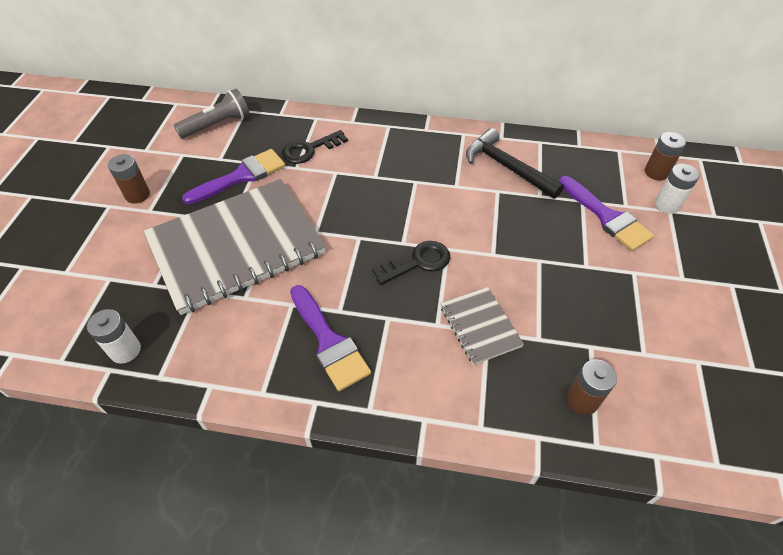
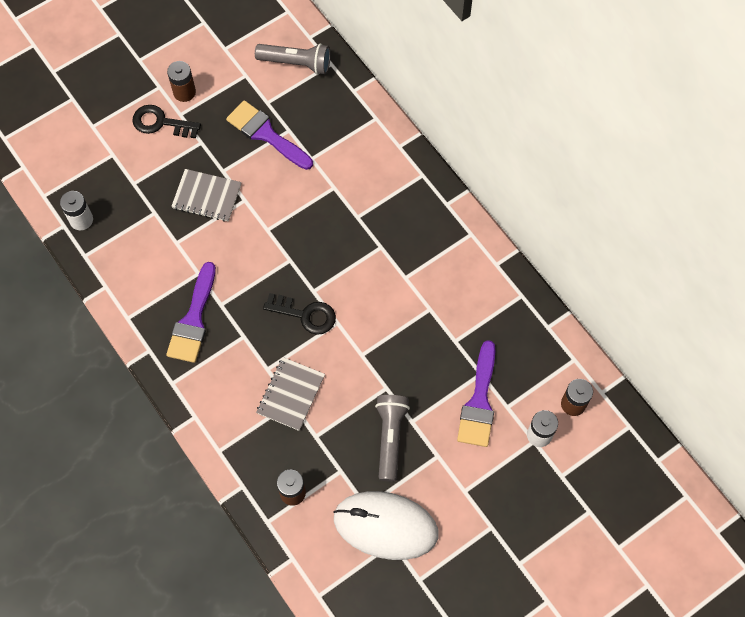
camera: 45 degrees right, 15 degrees up
(236, 246) = (207, 196): grey notebook -> grey notebook, size x0.45
(241, 176) = (266, 134): purple brush -> purple brush turned 150 degrees counterclockwise
(309, 150) = (337, 148): black key -> black key (161, 123)
(507, 167) = (463, 295): black hammer -> none
(589, 290) = (390, 438): none -> grey flashlight
(676, 354) = (385, 526): none -> white mouse

